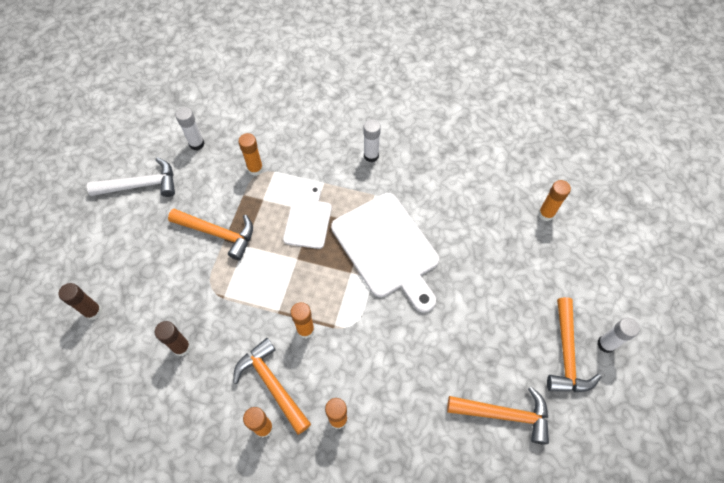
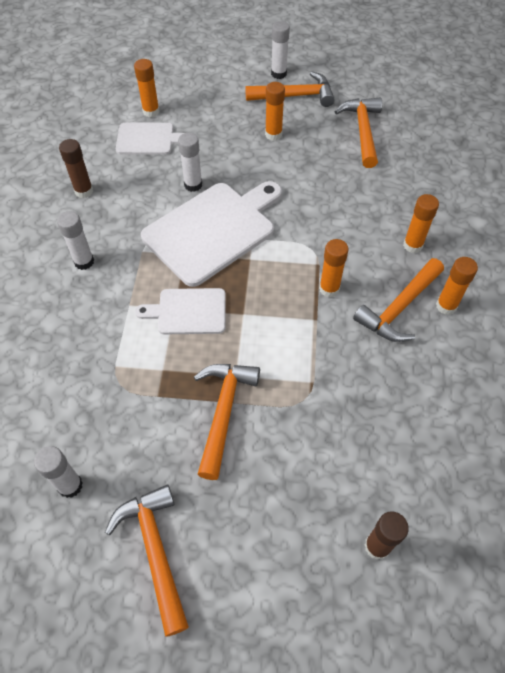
camera: 100 degrees left, 5 degrees down
(141, 185) = (155, 550): white hammer -> orange hammer
(181, 347) = (389, 412): brown glue stick -> brown glue stick (84, 191)
(255, 169) = (113, 390): orange glue stick -> orange glue stick (273, 134)
(443, 239) = (193, 185): none -> white glue stick
(507, 209) = (148, 139): none -> white cutting board

